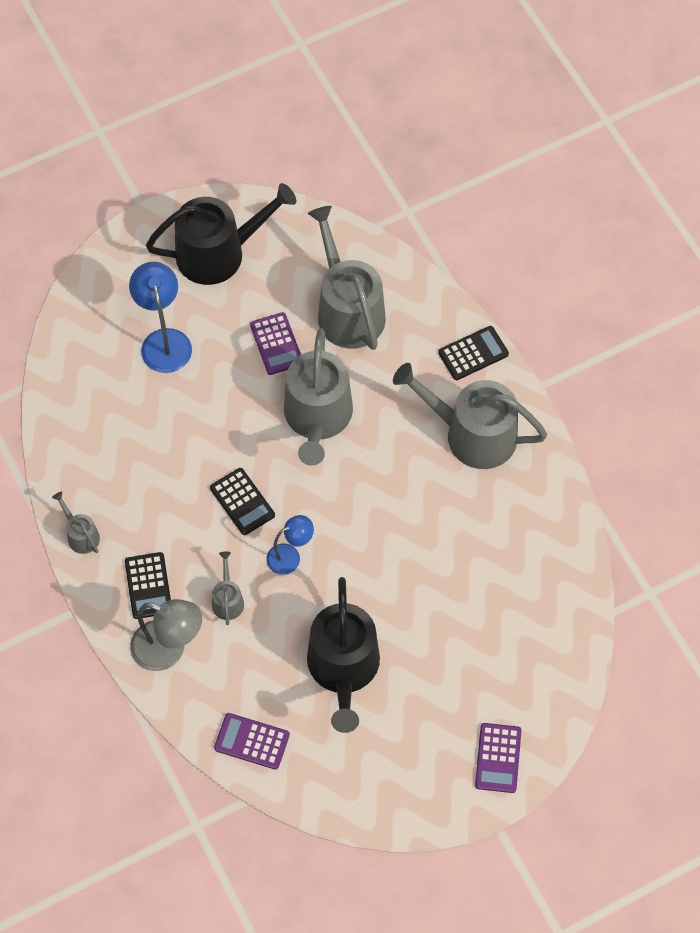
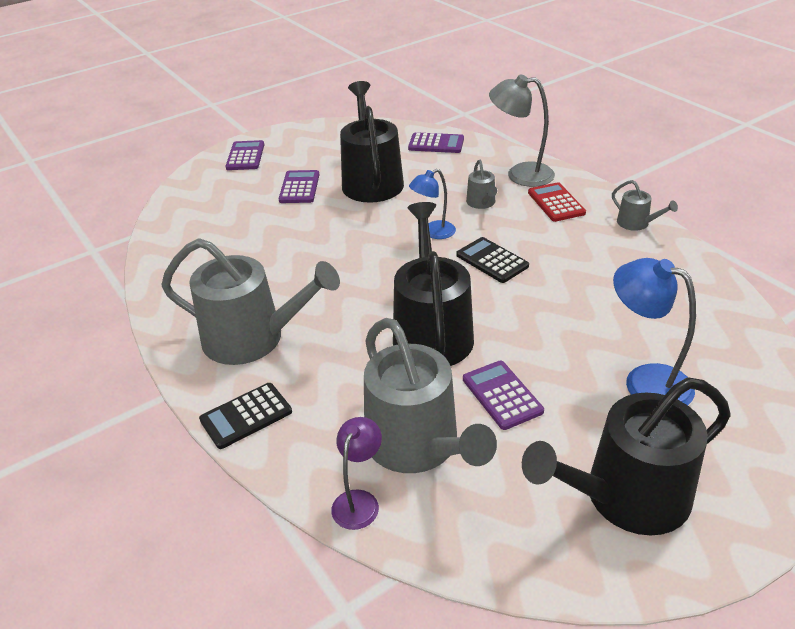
camera: 175 degrees right, 25 degrees down
(148, 586) = (556, 203): black calculator -> red calculator
(164, 341) = (645, 381): blue lamp -> blue lamp turned 150 degrees clockwise
(317, 417) = (431, 332): grey watering can -> black watering can
(393, 274) = (359, 501): none -> purple lamp
(429, 670) = (299, 187): none -> purple calculator

